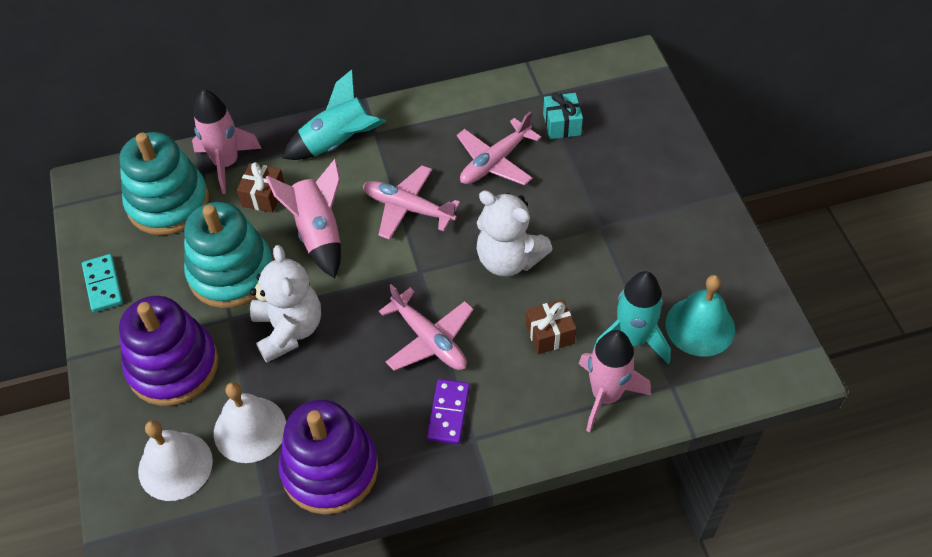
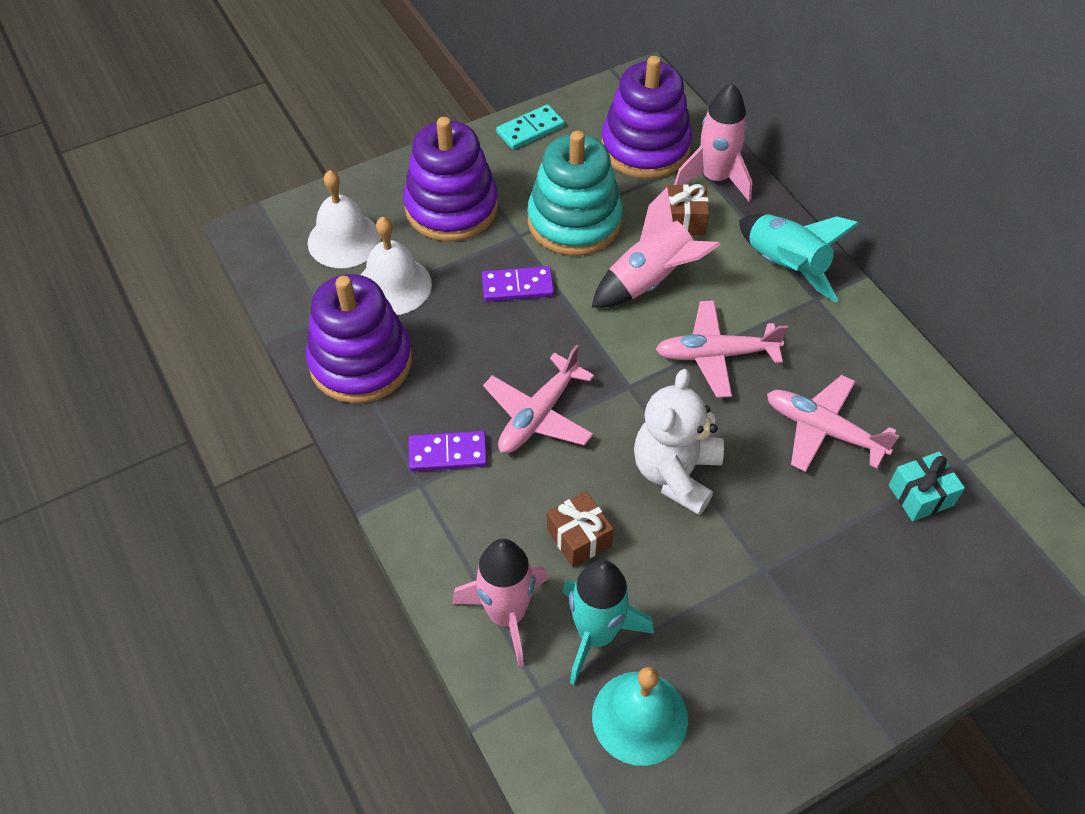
camera: 75 degrees right, 0 degrees up
(168, 203) = (645, 147): turquoise stacking toy -> purple stacking toy
(289, 330) = (517, 286): white teddy bear -> purple domino
(408, 208) = (715, 355): pink plane -> pink plane turned 105 degrees counterclockwise

